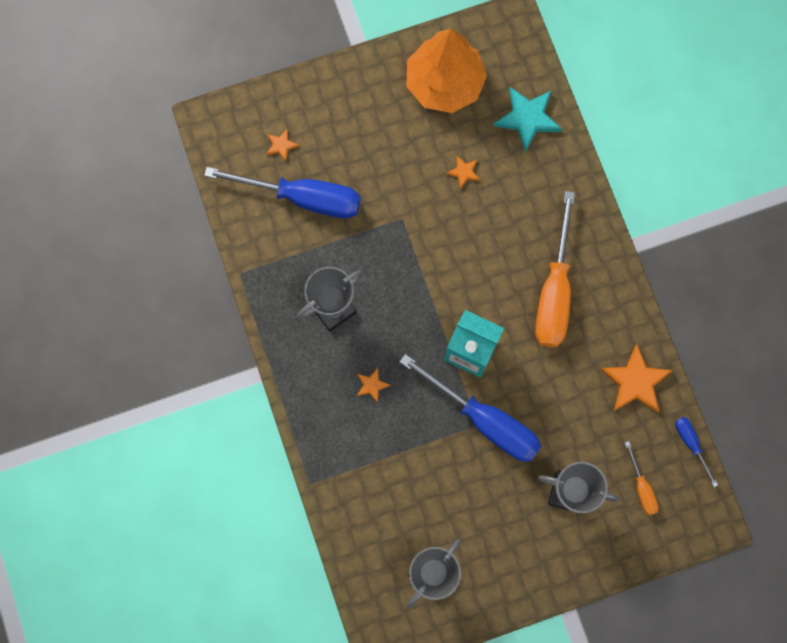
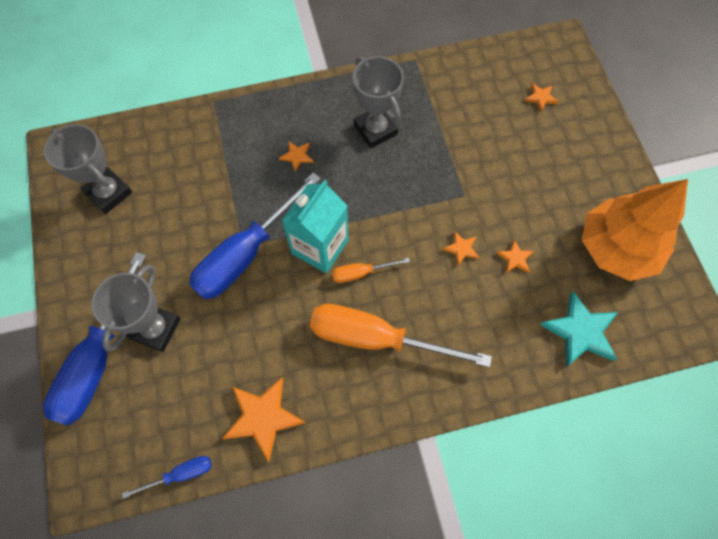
camera: 95 degrees right, 10 degrees down
(303, 198) = (487, 112): blue screwdriver -> blue screwdriver (98, 359)
(459, 220) = (461, 249): none -> orange star
(641, 487) = (143, 409): orange screwdriver -> orange screwdriver (361, 273)

